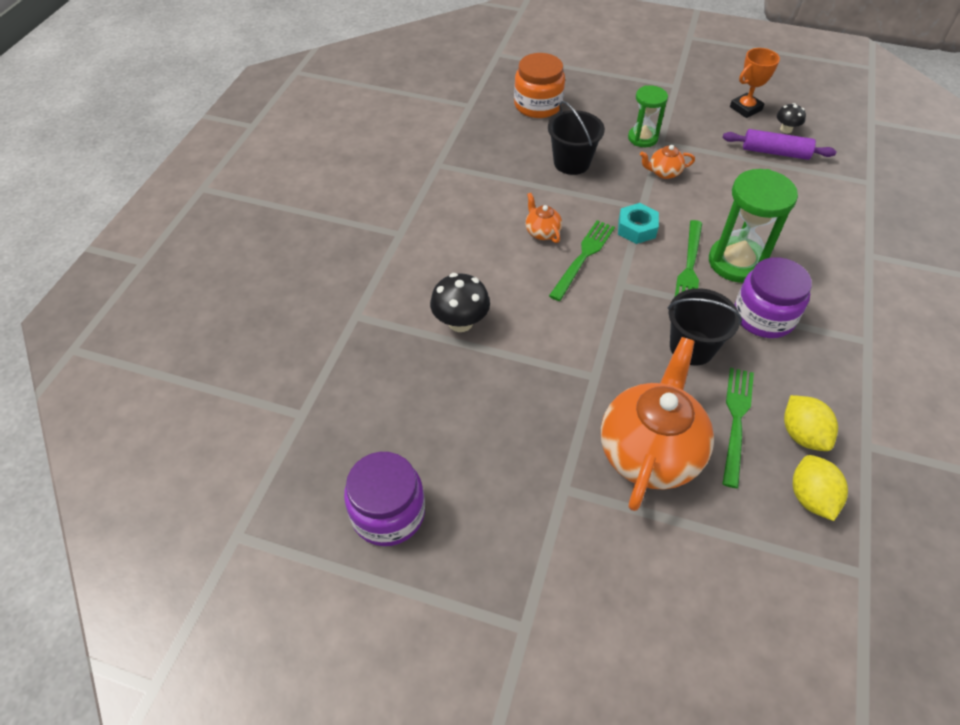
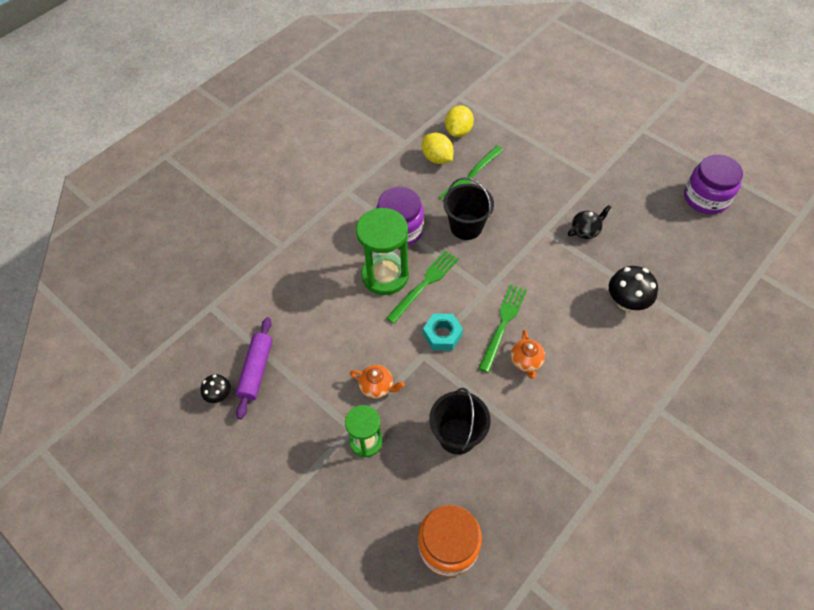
camera: 155 degrees left, 5 degrees up
(542, 395) = (585, 231): none -> black teapot
(583, 257) = (503, 324): green fork -> green fork turned 150 degrees clockwise
(649, 451) = (534, 179): orange teapot -> none
(745, 108) = (230, 441): orange trophy -> none
(775, 152) = (256, 370): purple rolling pin -> purple rolling pin turned 60 degrees clockwise
(802, 434) = (437, 158): yellow lemon -> yellow lemon turned 45 degrees counterclockwise

